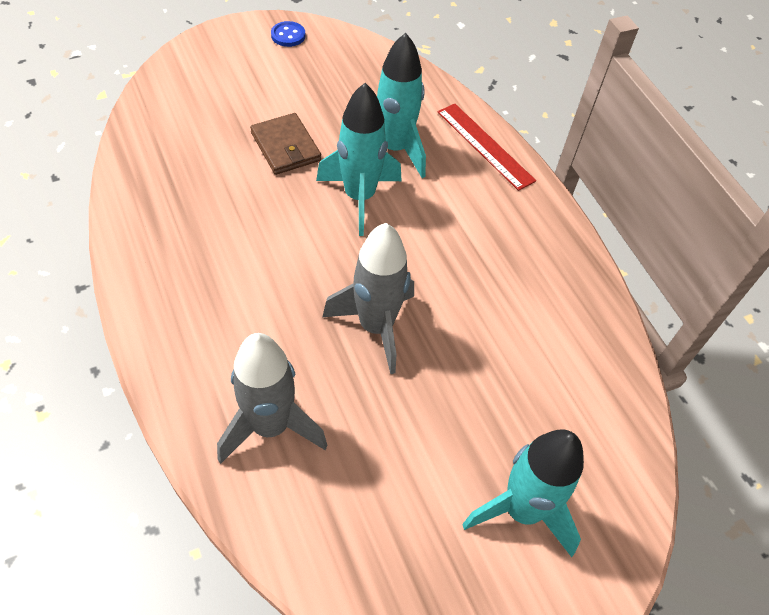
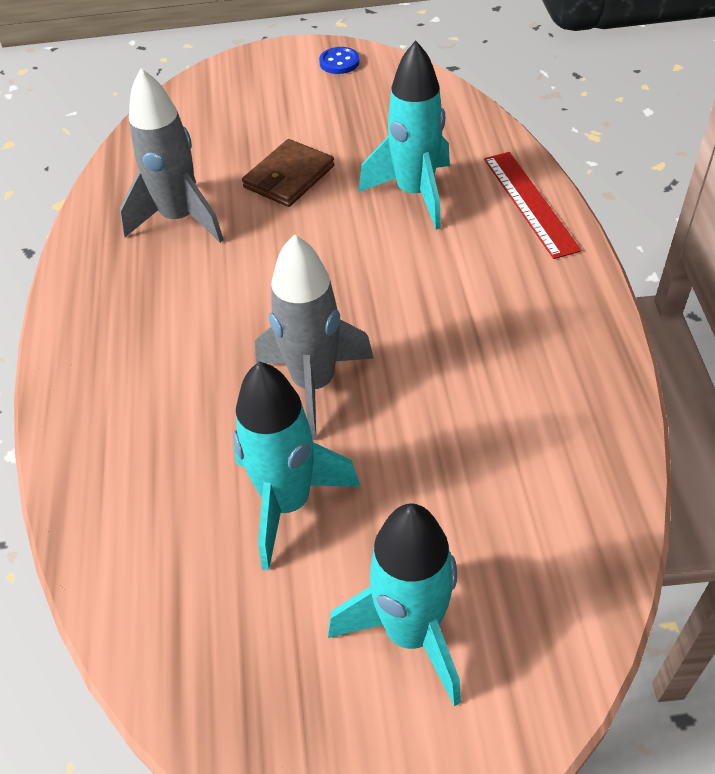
camera: 25 degrees right, 5 degrees down
(270, 426) = (149, 469): grey rocket -> grey rocket (180, 219)
(285, 147) = (289, 177): brown wallet -> brown wallet turned 45 degrees clockwise
(359, 197) = (352, 241): turquoise rocket -> turquoise rocket (287, 503)

